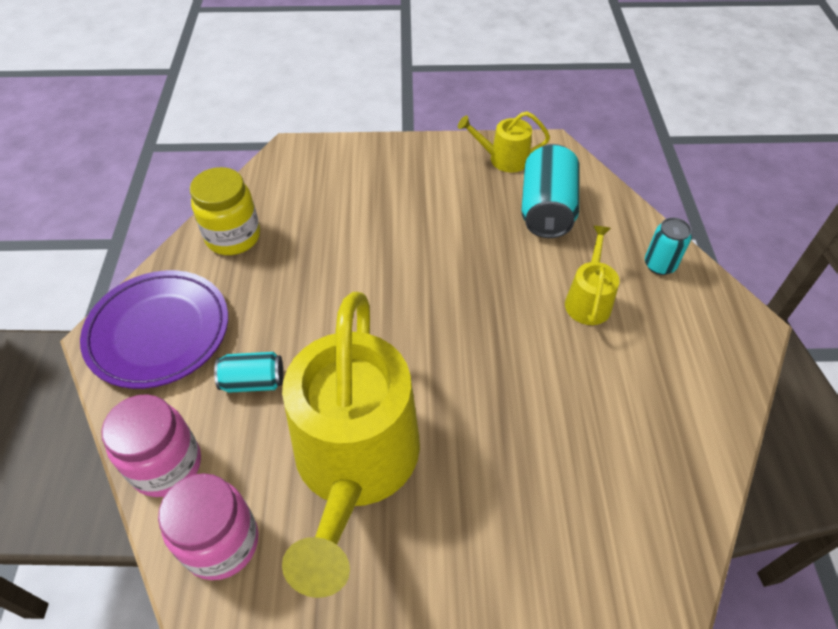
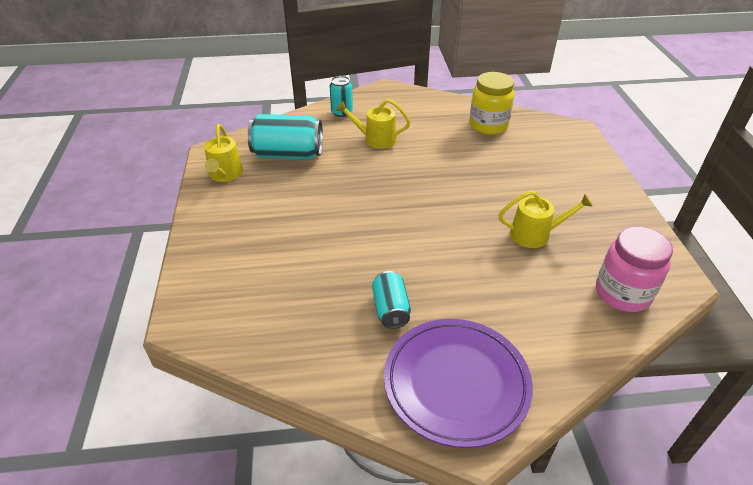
camera: 95 degrees left, 10 degrees down
(167, 465) = (583, 340): pink jar -> none
(233, 237) = (321, 349): yellow jar -> yellow jar (488, 125)
(253, 382) = (489, 300): turquoise can -> turquoise can (390, 309)
(355, 463) = (535, 234): yellow watering can -> yellow watering can, size x0.43

